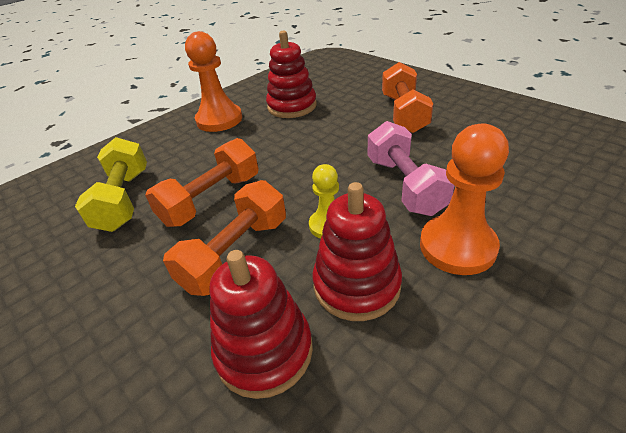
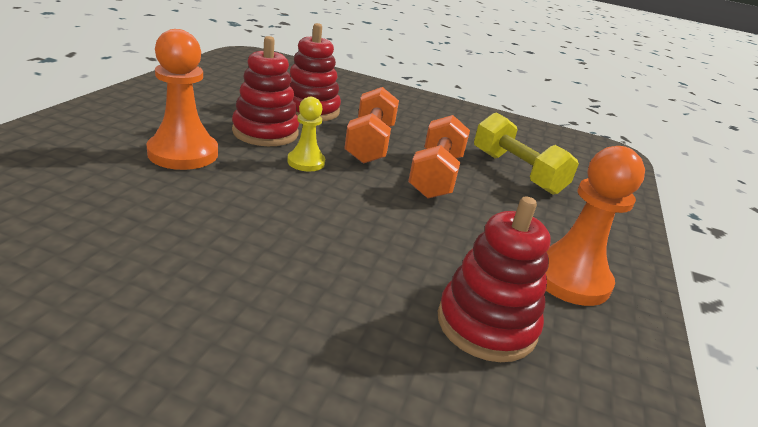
camera: 145 degrees right, 10 degrees down
(404, 113) = (255, 326): orange dumbbell -> none
(404, 185) = (237, 198): pink dumbbell -> none

